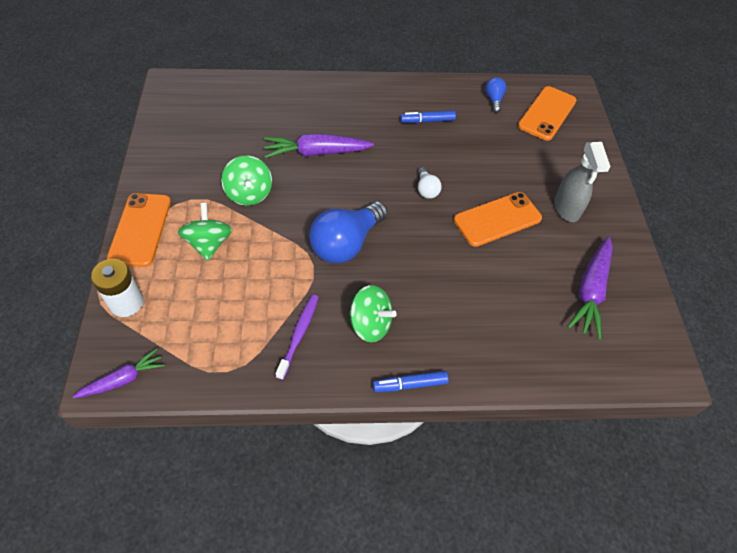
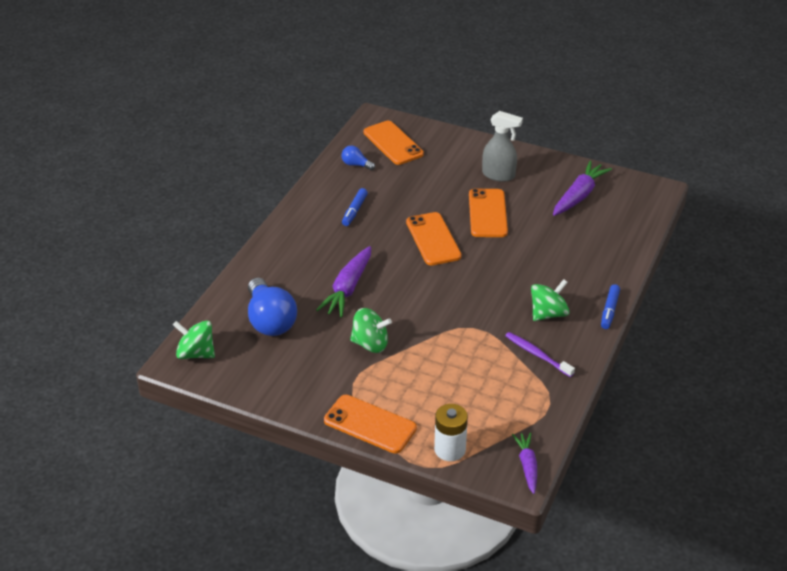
camera: 60 degrees left, 15 degrees down
(209, 244) = (414, 383): green spinning top -> green spinning top (196, 353)
(346, 243) = (463, 302): blue light bulb -> blue light bulb (270, 320)
(426, 189) = (433, 239): white light bulb -> orange phone
(590, 291) = (579, 196): purple carrot -> purple carrot turned 105 degrees counterclockwise

